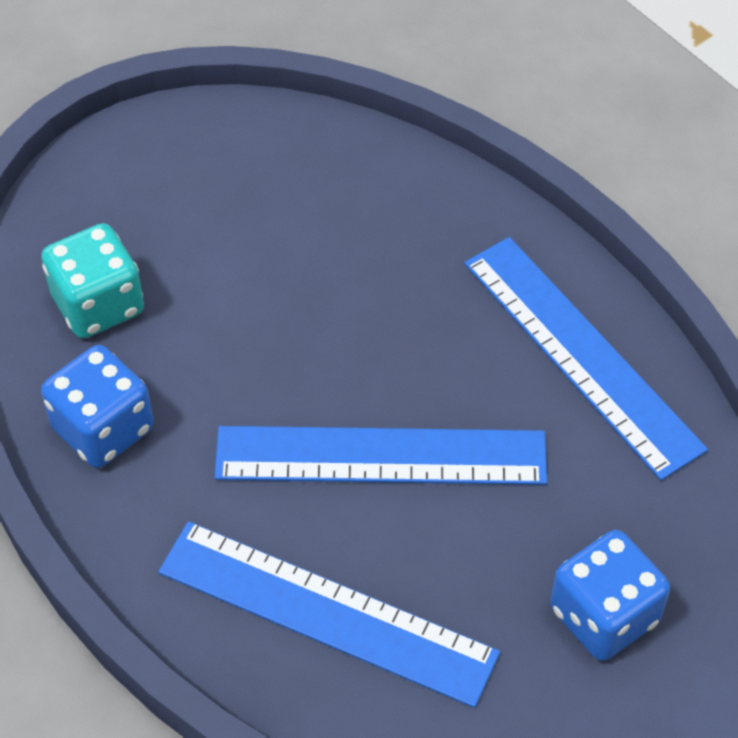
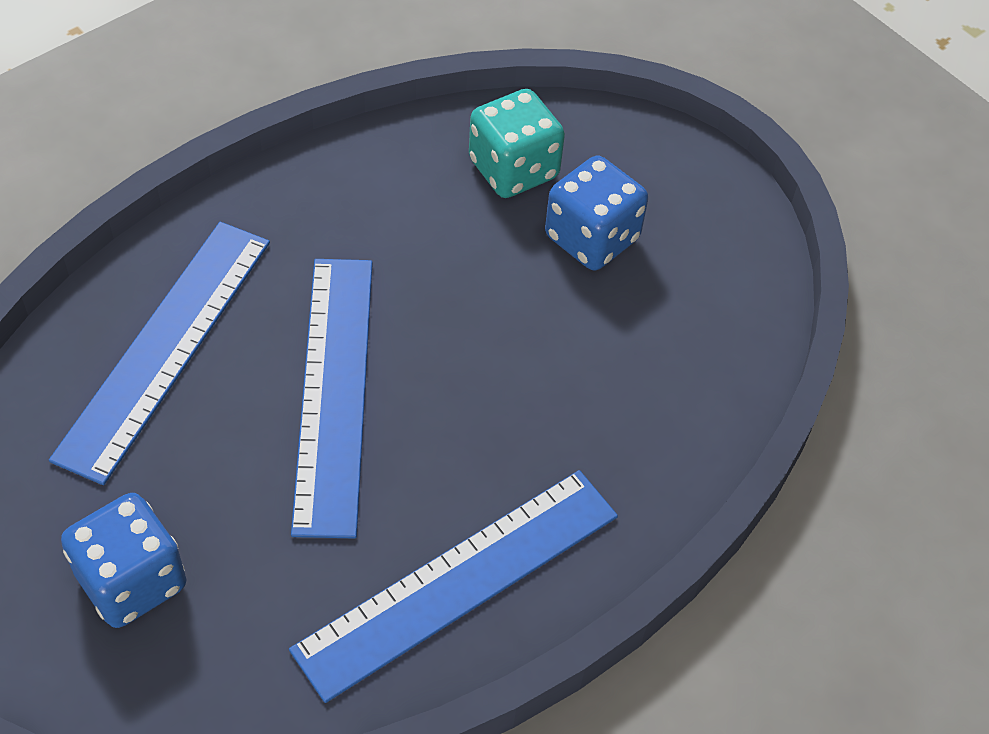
camera: 85 degrees right, 0 degrees up
(103, 429) = (374, 179): blue dice -> blue dice (592, 238)

